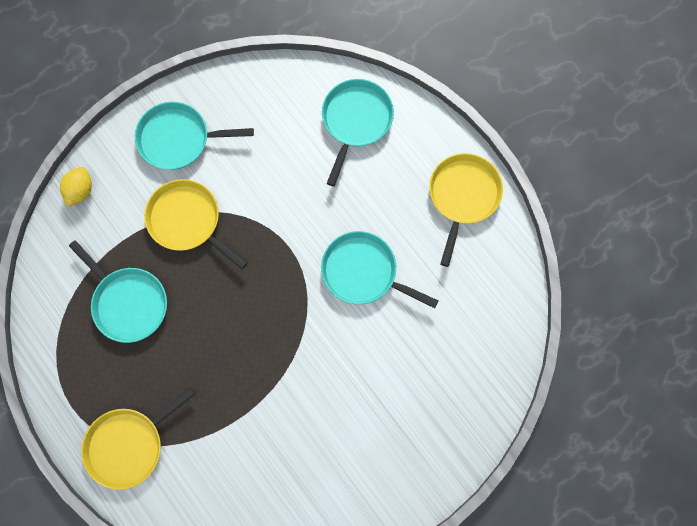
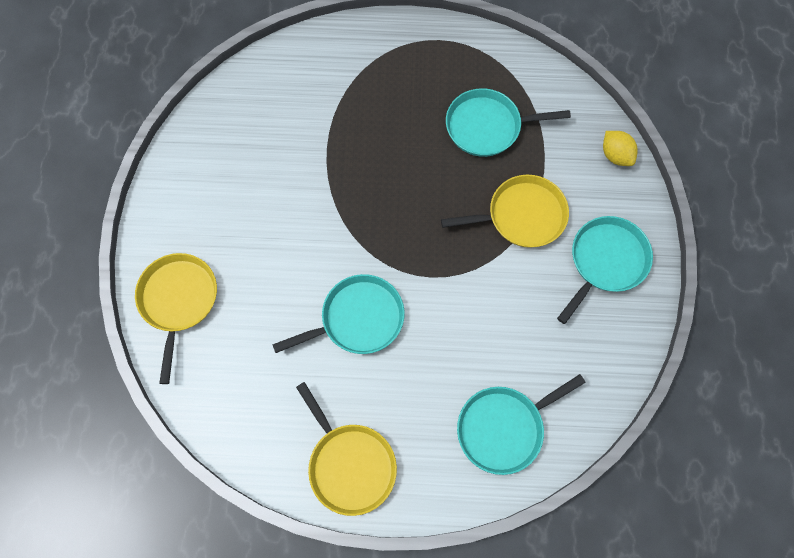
camera: 130 degrees right, 5 degrees down
(128, 445) = (376, 56): yellow pan -> yellow pan (178, 300)
(355, 120) = (503, 428): turquoise pan -> turquoise pan turned 90 degrees clockwise

